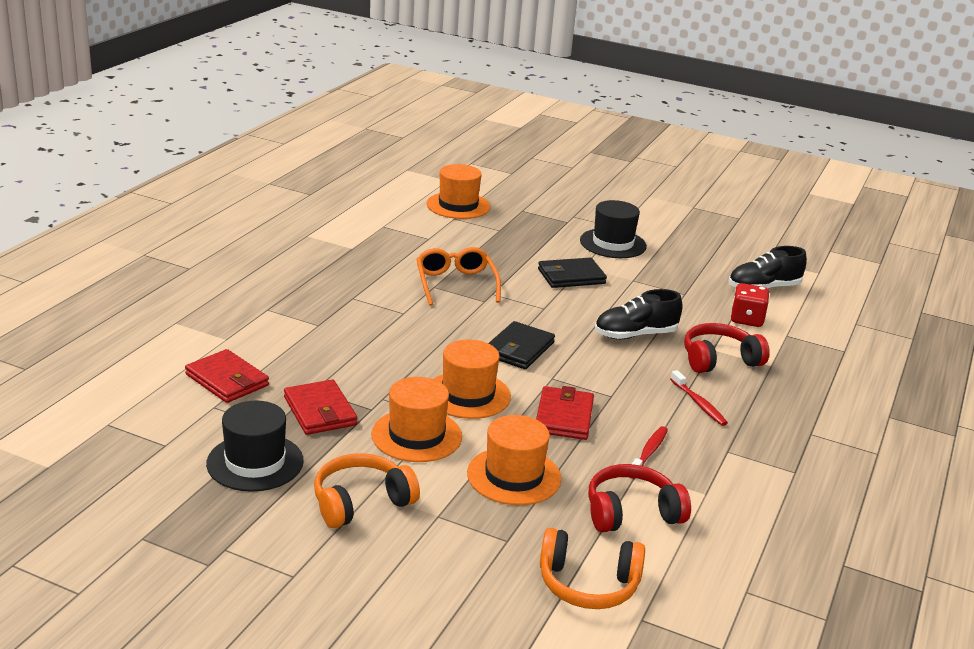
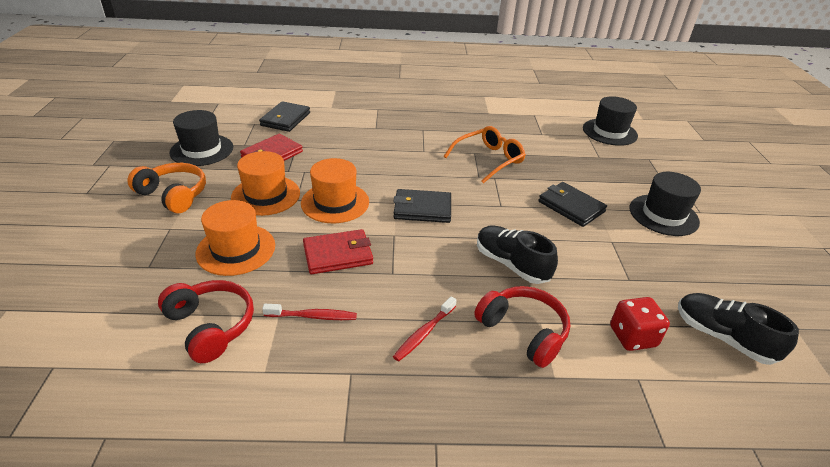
camera: 65 degrees right, 10 degrees up
(227, 380) = (285, 119): red wallet -> black wallet
(458, 205) = (609, 132): orange hat -> black hat
(588, 584) = (97, 323): orange headphones -> none

